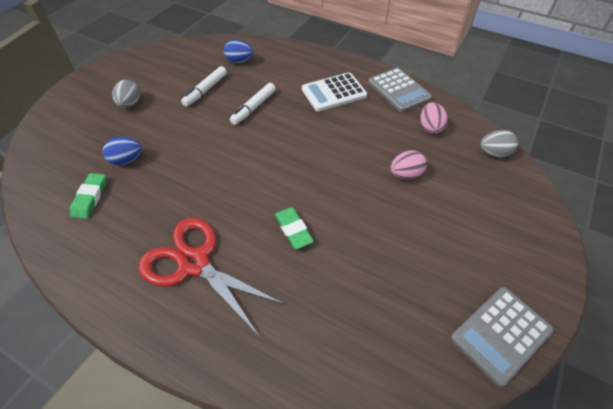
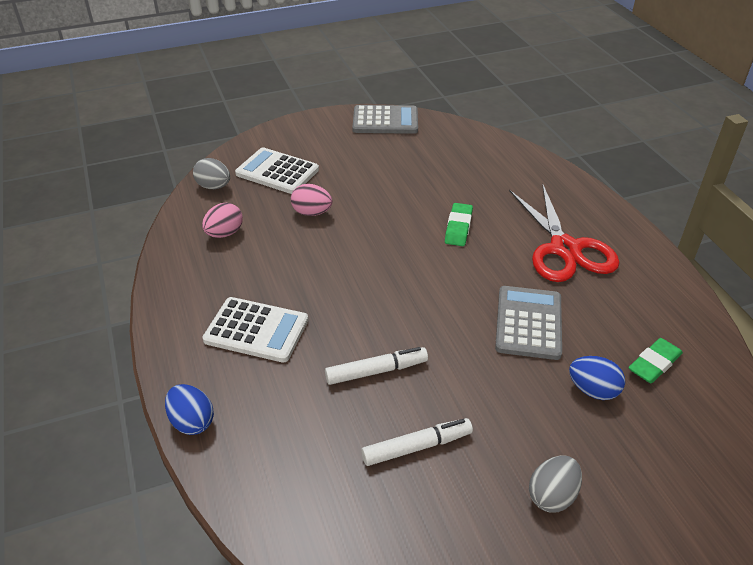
camera: 140 degrees left, 10 degrees down
(239, 61) = (314, 478): blue egg -> blue egg (192, 422)
(399, 90) = (184, 287): grey calculator -> grey calculator (528, 323)
(480, 194) = (277, 172): none -> white calculator

